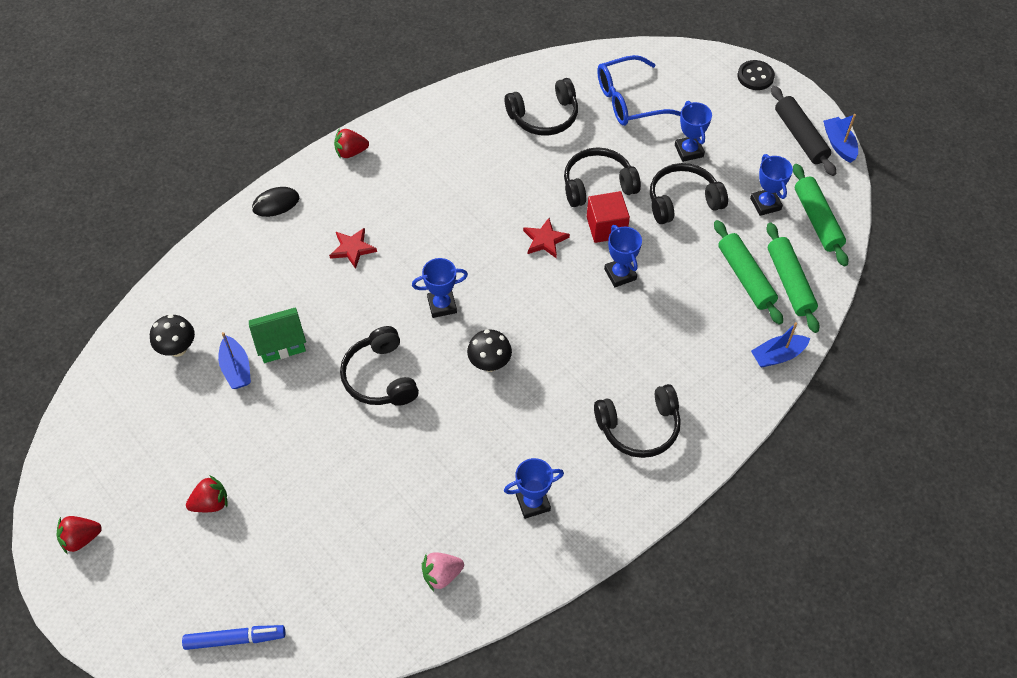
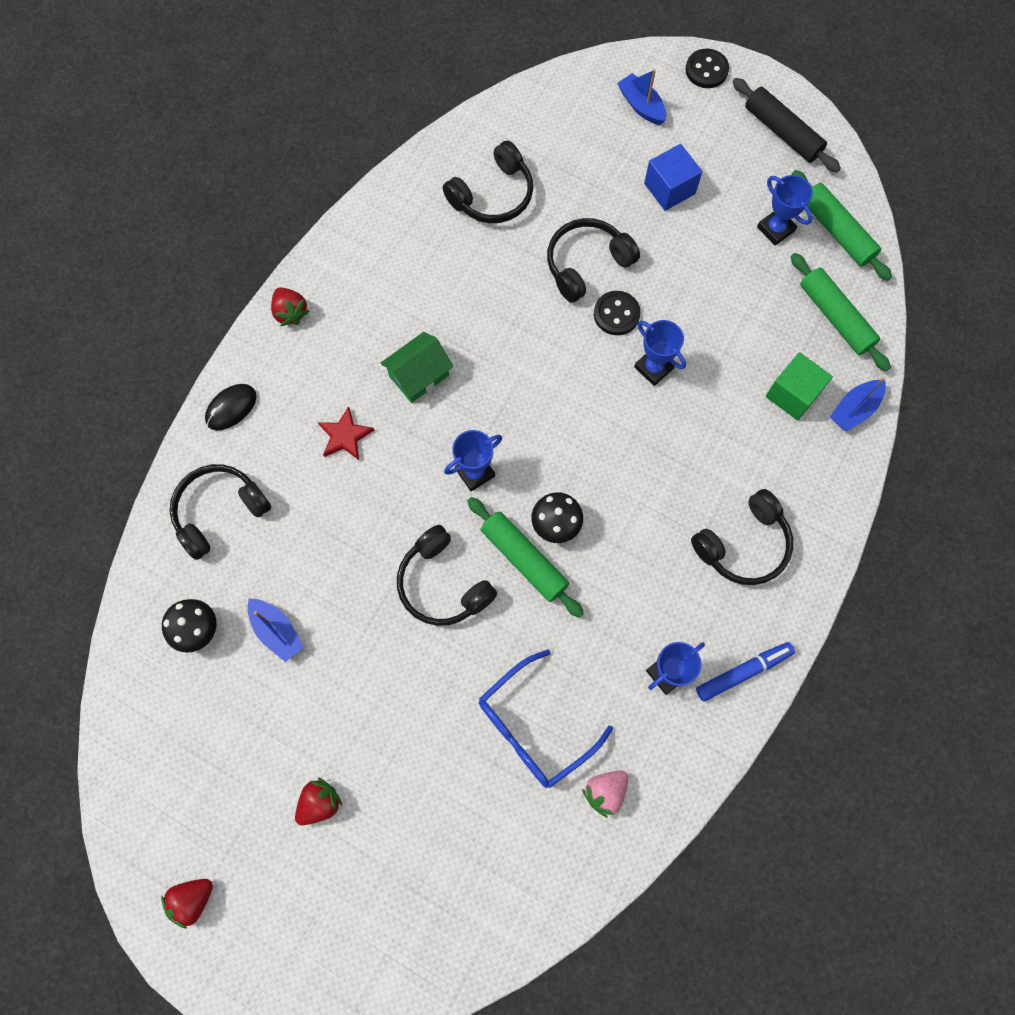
camera: 20 degrees left, 15 degrees up
(235, 639) = (416, 949): blue marker -> blue marker (743, 672)
(281, 343) = (314, 582): green house -> green house (419, 375)
(351, 152) = (290, 312): red strawberry -> red strawberry turned 90 degrees counterclockwise
(545, 240) = (556, 353): red star -> none
(606, 227) = (616, 314): red cube -> black button
(629, 100) = (580, 144): blue glasses -> blue glasses (534, 726)
(683, 201) = (686, 254): black headphones -> black headphones (219, 512)
(689, 151) = (669, 188): blue trophy -> blue cube
(729, 328) = (792, 394): none -> green cube
(745, 277) = (787, 326): green rolling pin -> green rolling pin (524, 559)
(839, 144) = (826, 129): blue boat -> blue boat (641, 106)

